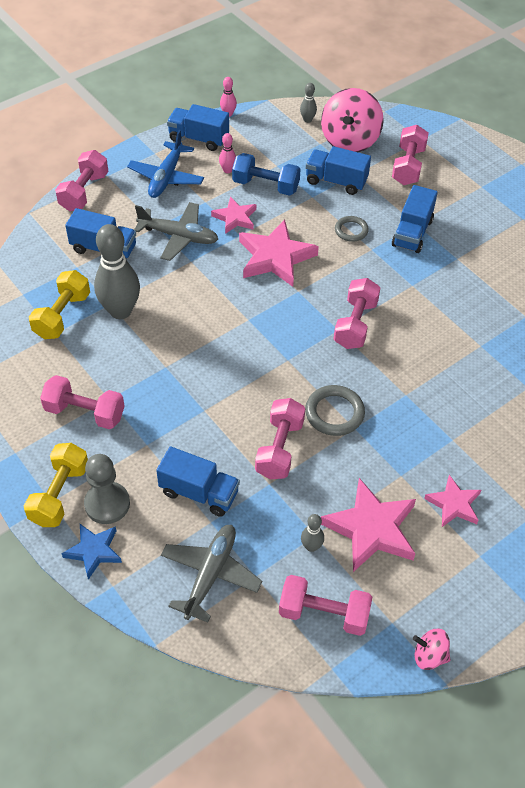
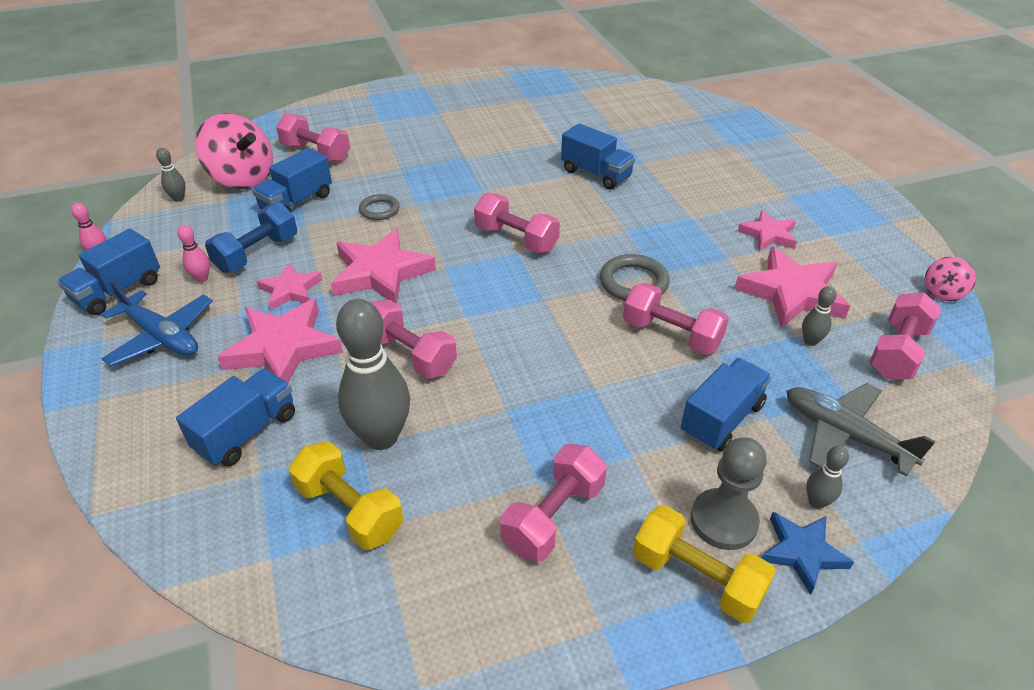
camera: 70 degrees left, 10 degrees down
(84, 192) = (108, 433): pink dumbbell -> pink dumbbell (410, 355)
(139, 558) = (816, 502): none -> grey bowling pin
(179, 236) = (283, 348): grey plane -> pink star
(412, 233) = (412, 173): blue truck -> blue truck (596, 174)

